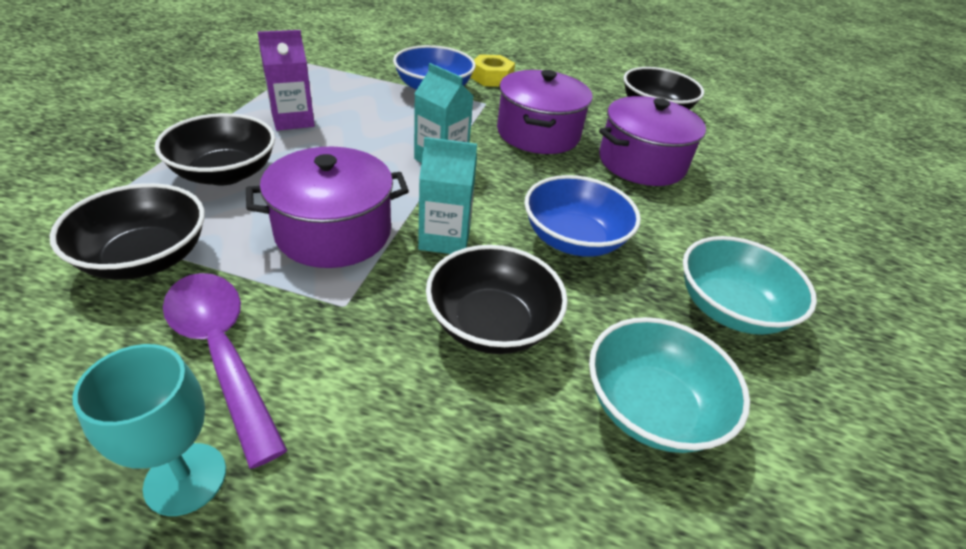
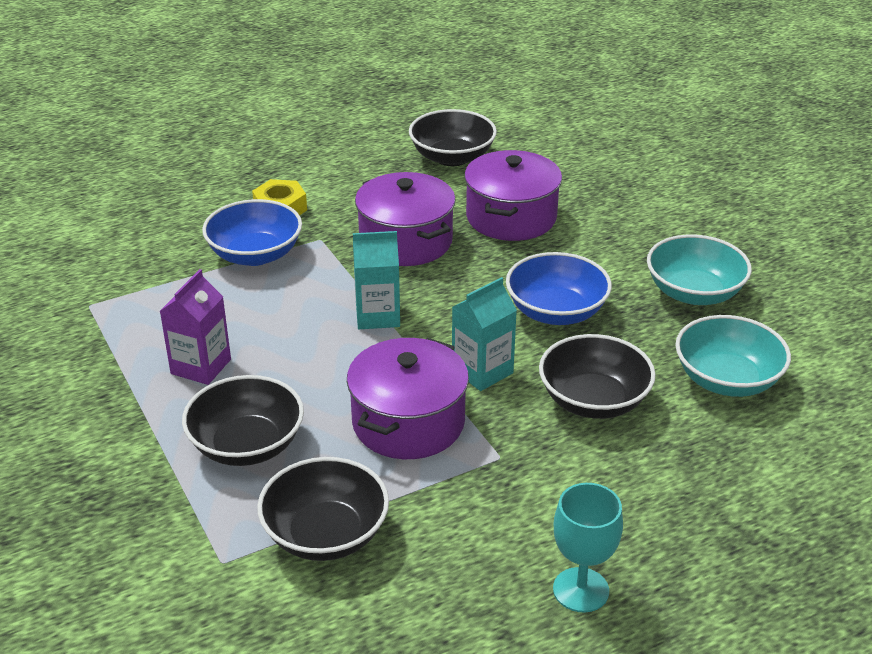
camera: 40 degrees left, 5 degrees down
(222, 352) = (484, 534): purple spoon -> none

